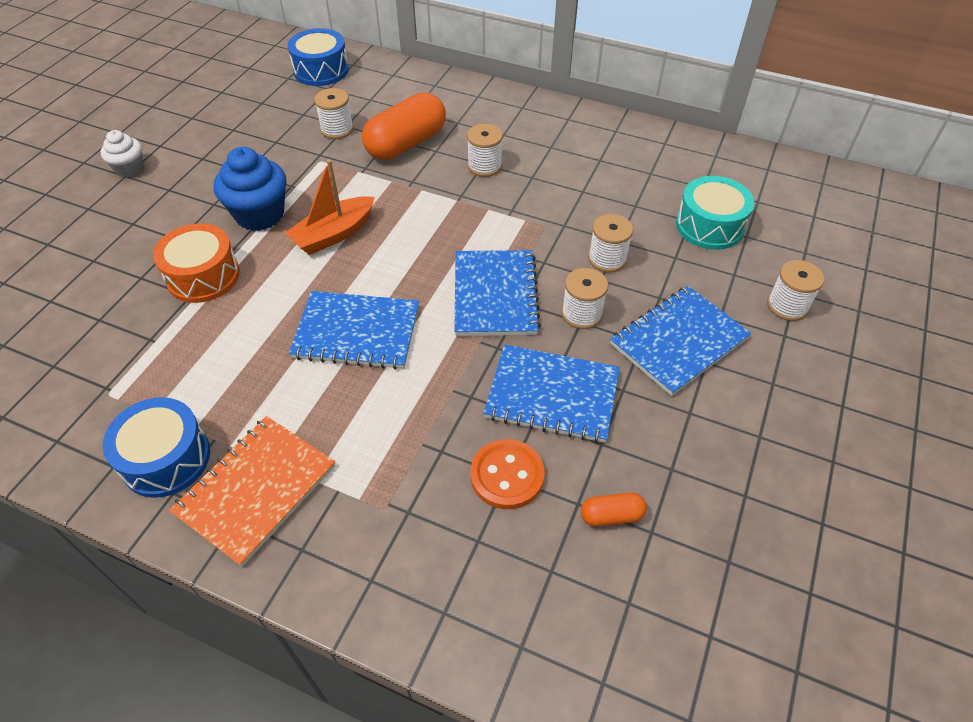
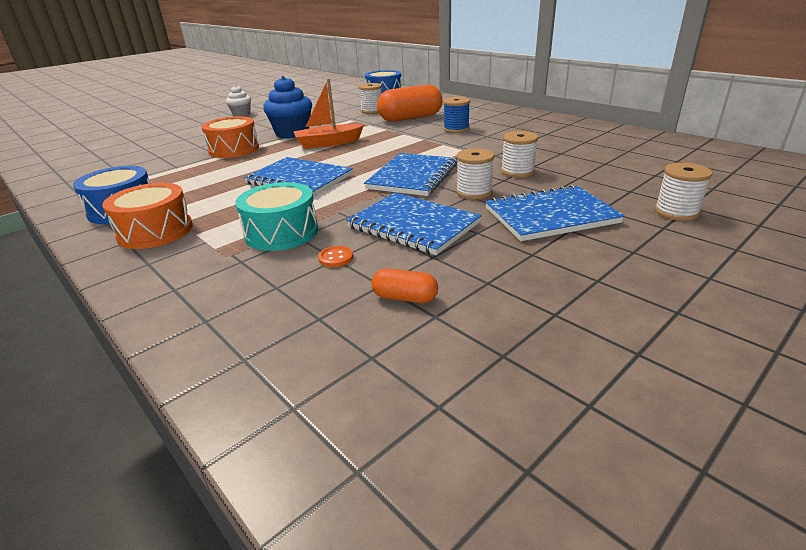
camera: 25 degrees right, 20 degrees down
(256, 490) = (155, 231): orange notebook -> orange drum
(484, 166) = (456, 129): white spool -> blue spool
(507, 475) = (336, 258): orange button -> orange button, size x0.51
(709, 226) = (622, 167): turquoise drum -> turquoise drum (281, 232)

